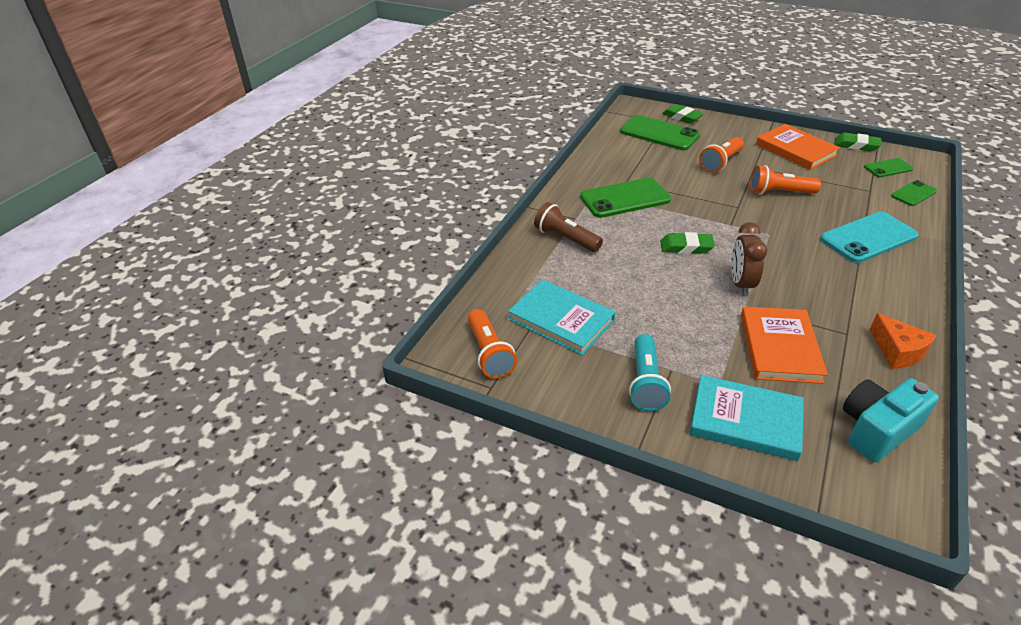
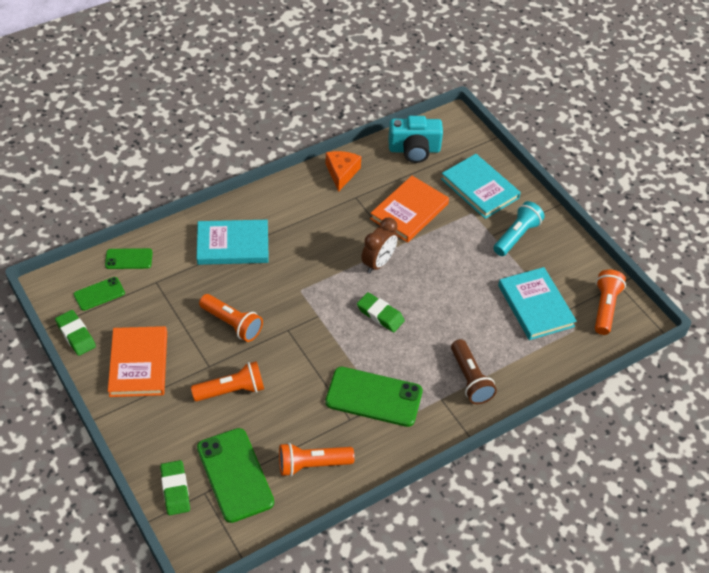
camera: 150 degrees left, 10 degrees up
(621, 154) = (312, 464): none -> orange flashlight
(868, 238) = (233, 245): turquoise phone -> turquoise book
(888, 168) = (99, 294): green phone -> green phone turned 45 degrees counterclockwise

